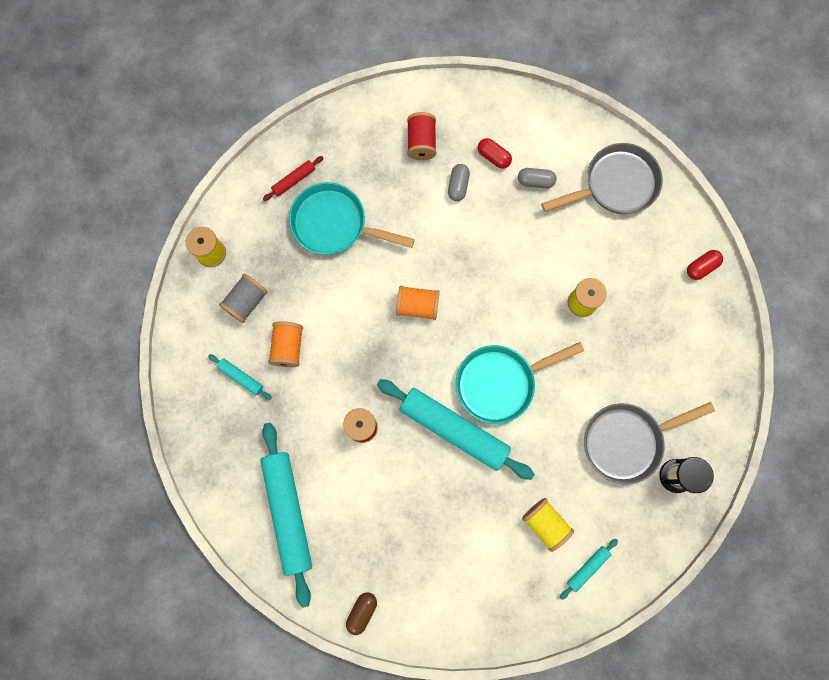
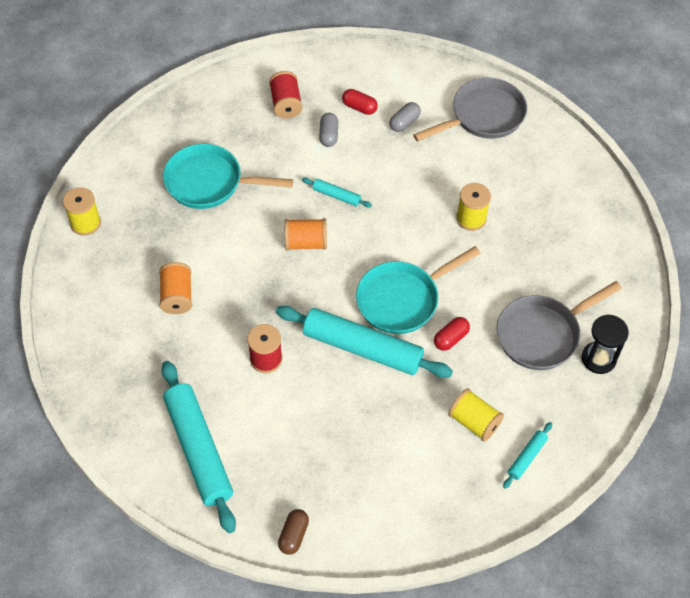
camera: 10 degrees left, 20 degrees down
(241, 377) = (131, 330): turquoise rolling pin -> turquoise rolling pin (336, 196)
(246, 302) = (128, 261): grey spool -> none
(294, 180) = (163, 150): red rolling pin -> none
(535, 181) = (404, 122): grey capsule -> grey capsule turned 45 degrees counterclockwise
(701, 267) = (582, 174): red capsule -> red capsule (451, 338)

